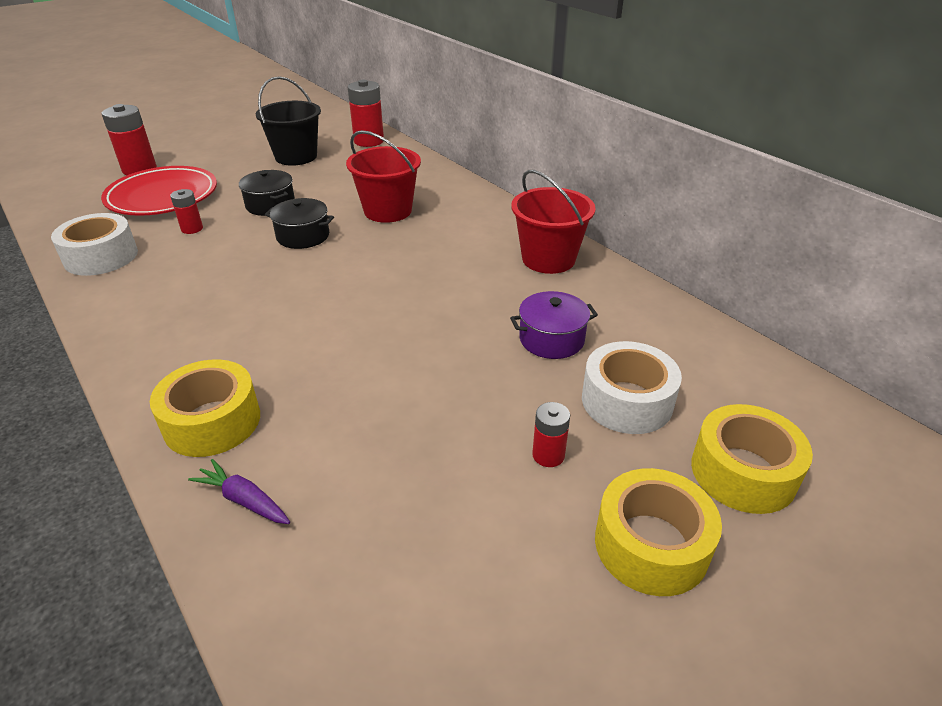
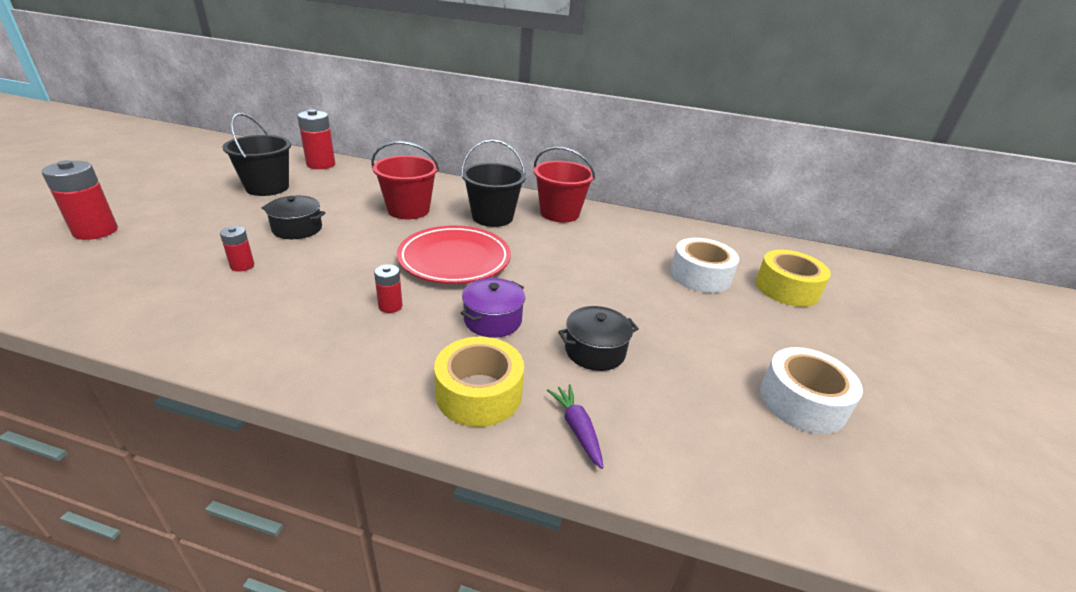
camera: 40 degrees left, 5 degrees down
(101, 257) = (169, 316): white tape -> white tape (802, 402)
(162, 197) = (165, 248): red plate -> red plate (454, 259)
(244, 500) = (577, 429): purple carrot -> purple carrot turned 75 degrees clockwise
(303, 236) = (362, 244): black pot -> black pot (595, 351)
(462, 242) = (492, 217): none -> black bucket
(548, 455) = (703, 318): red battery -> red battery (390, 306)
(551, 339) = (622, 257): purple pot -> purple pot (493, 320)
(651, 545) = (798, 338): yellow tape -> none

